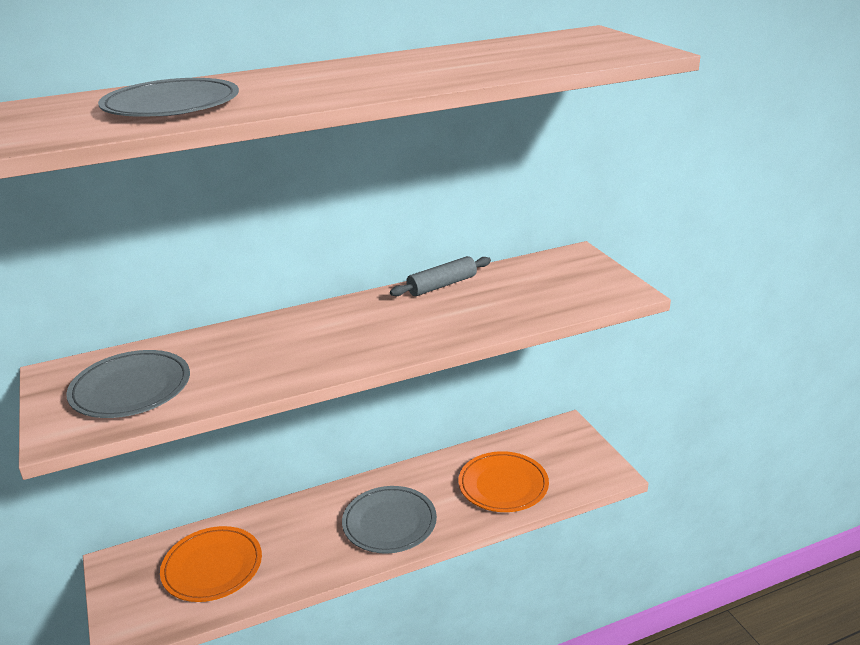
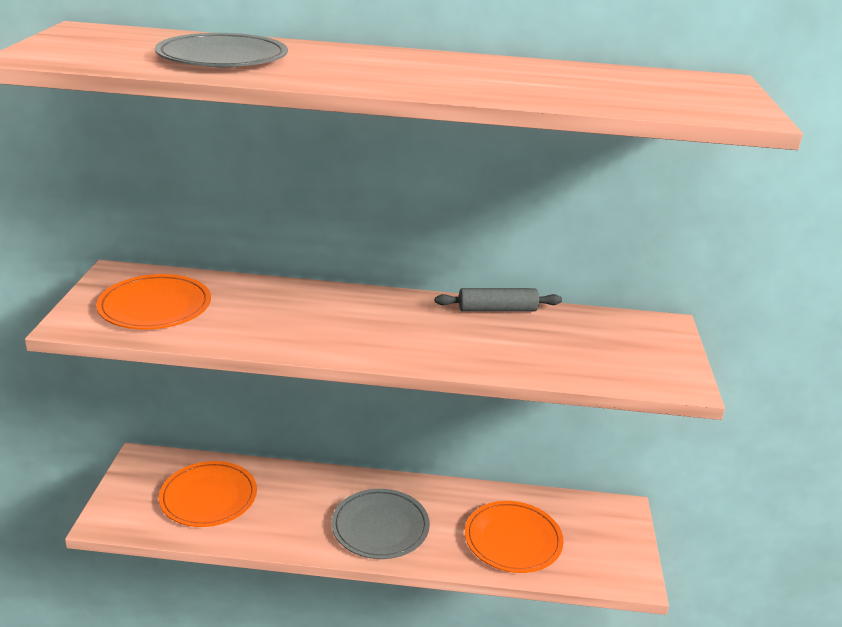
camera: 25 degrees right, 0 degrees up
(131, 389) = (155, 307): grey plate -> orange plate

